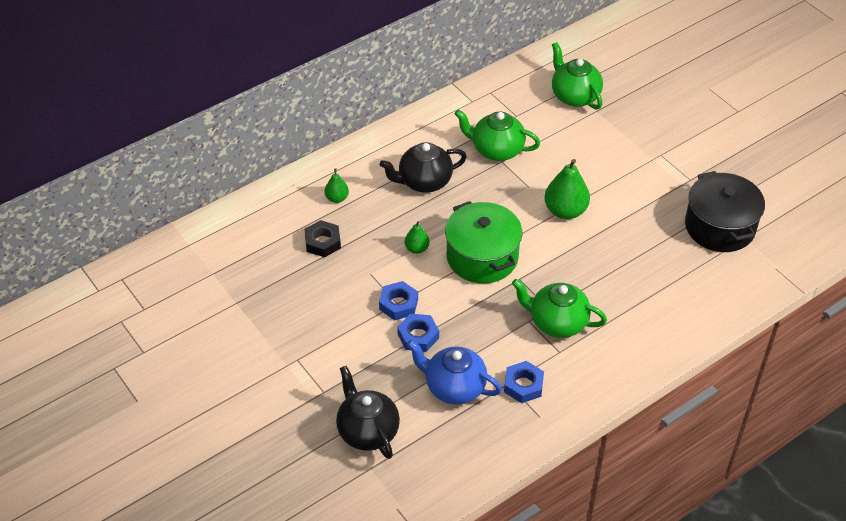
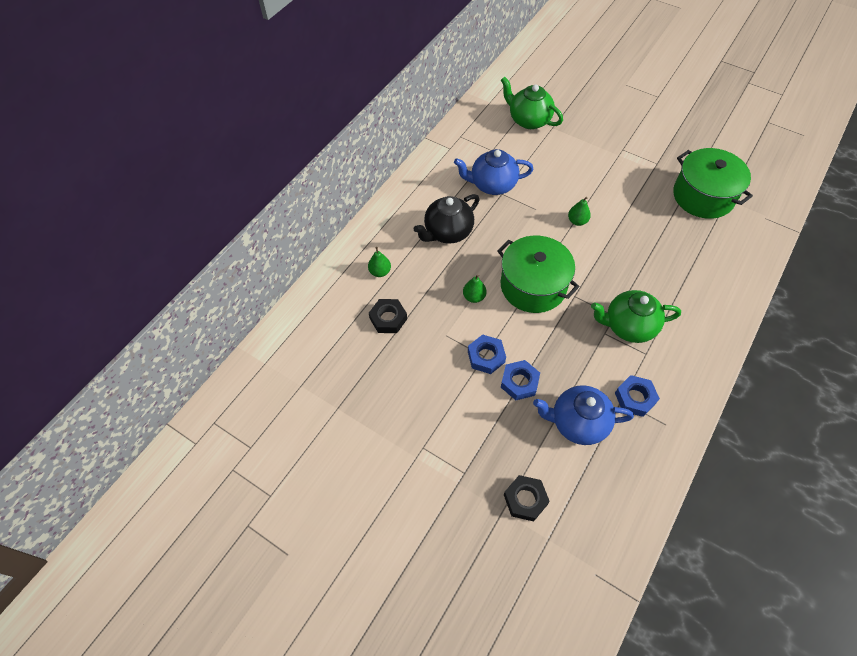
camera: 20 degrees left, 10 degrees up
(367, 431) = (525, 499): black teapot -> black nut
(496, 150) = (492, 185): green teapot -> blue teapot
(565, 211) = (577, 221): green pear -> green pear, size x0.54
(720, 227) = (703, 196): black pot -> green pot

